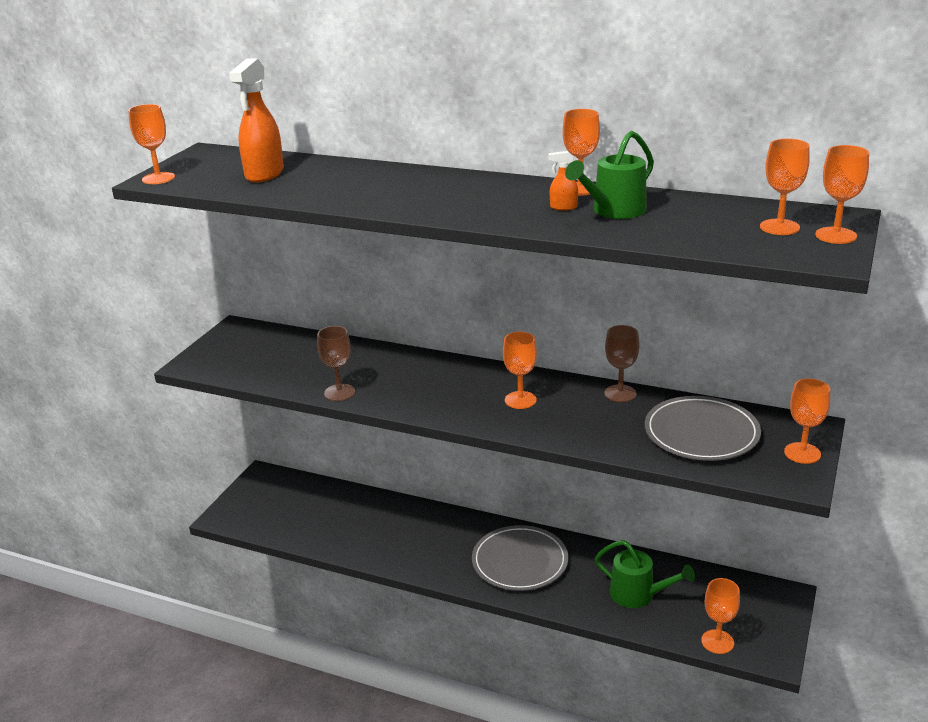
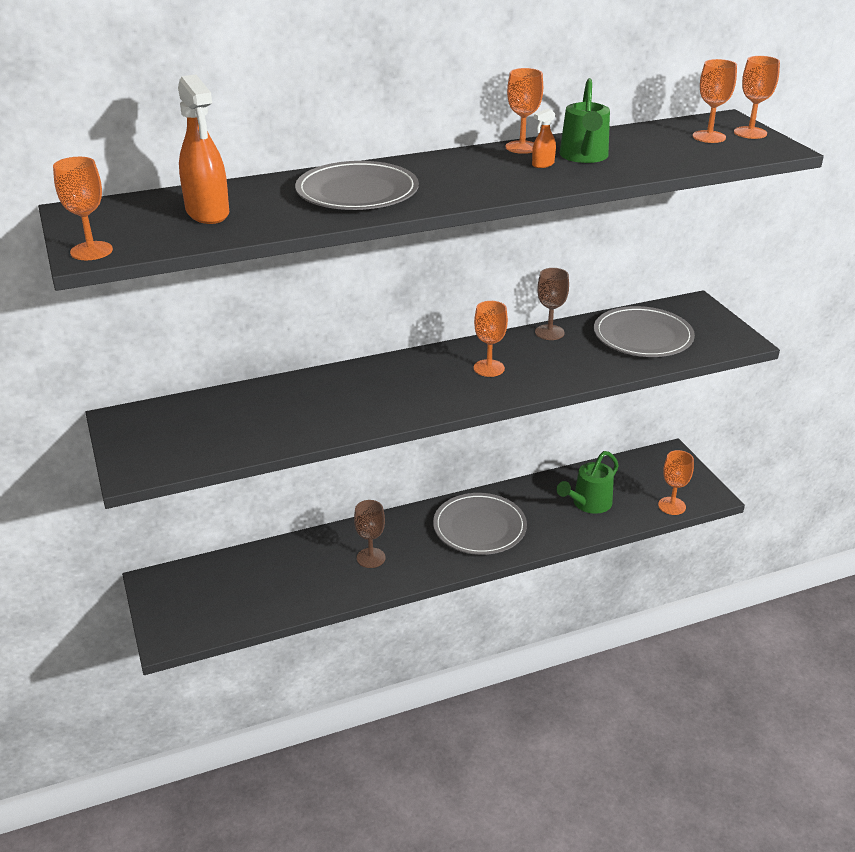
camera: 45 degrees left, 5 degrees up
(339, 392) = (332, 429): brown goblet -> brown goblet (371, 558)
(381, 188) = (357, 192): none -> grey plate
(638, 595) = (588, 504): green watering can -> green watering can turned 150 degrees clockwise
(802, 453) = (717, 323): orange goblet -> none

